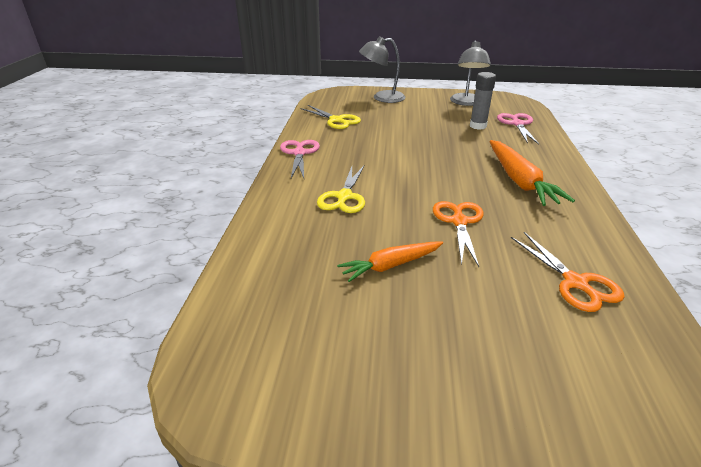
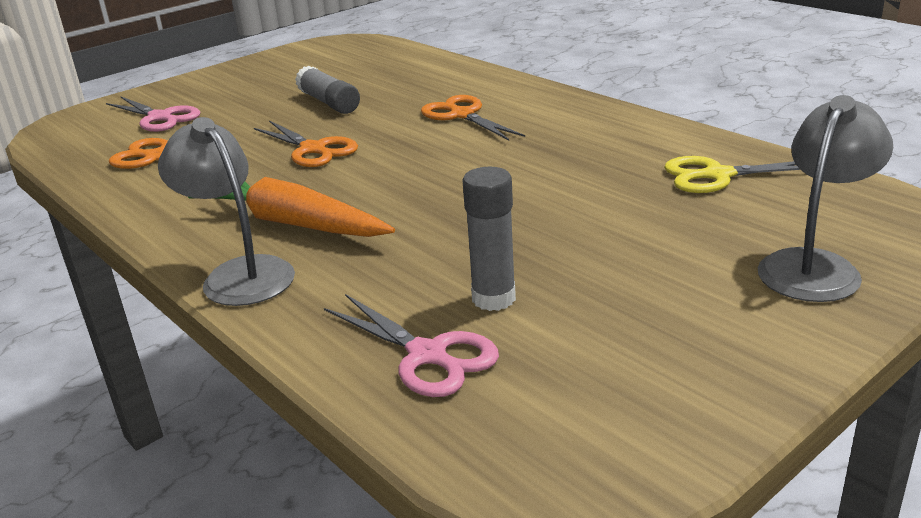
camera: 135 degrees right, 5 degrees down
(299, 153) = (616, 120): pink scissors -> pink scissors (160, 118)
(344, 197) = (462, 115): yellow scissors -> orange scissors
(390, 265) = (329, 103): orange carrot -> grey glue stick
(466, 103) = (642, 368): grey lamp -> grey lamp (239, 274)

